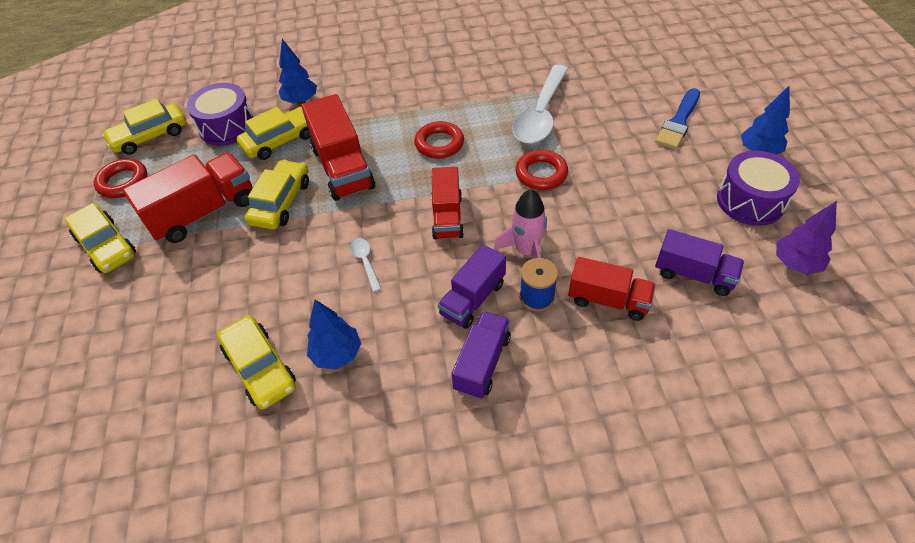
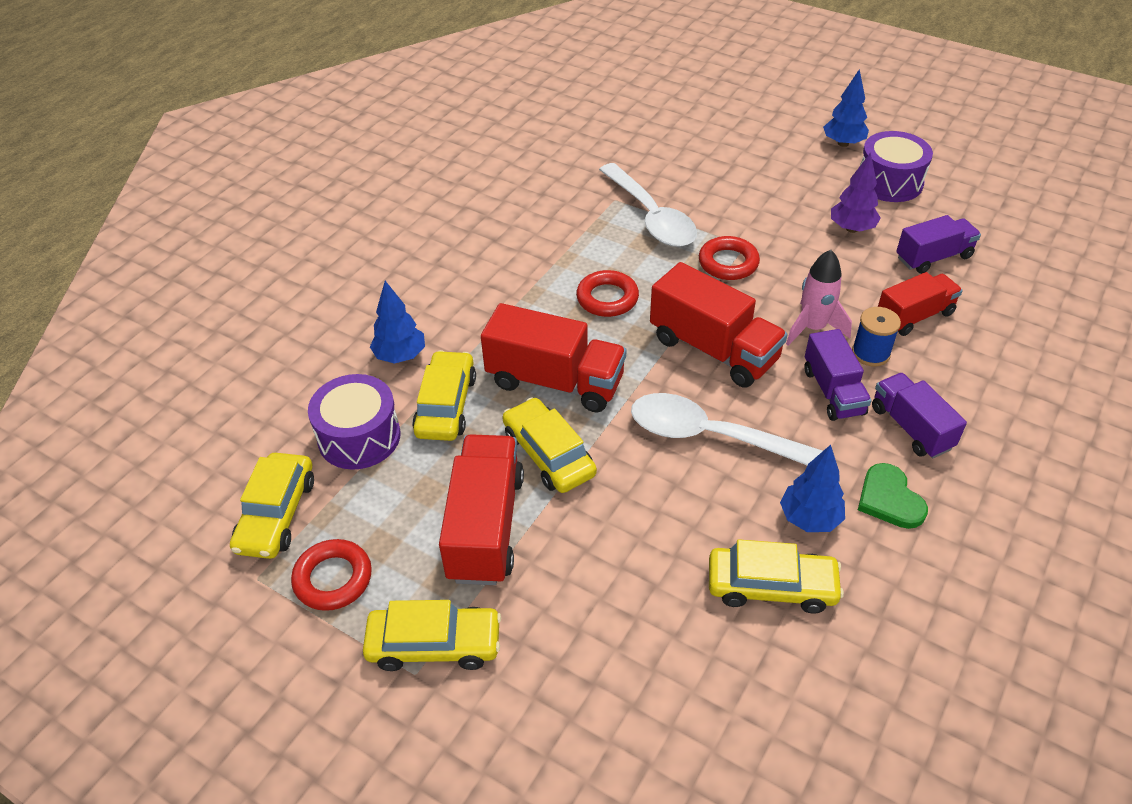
camera: 50 degrees left, 5 degrees down
(365, 262) = (710, 436): white spoon -> white spoon, size x2.34
(396, 389) = (889, 499): none -> green heart
(447, 216) = (713, 349): red truck -> red truck, size x1.55
(678, 122) = (760, 155): blue brush -> none
(795, 264) = (973, 205): purple tree -> purple tree (851, 229)

